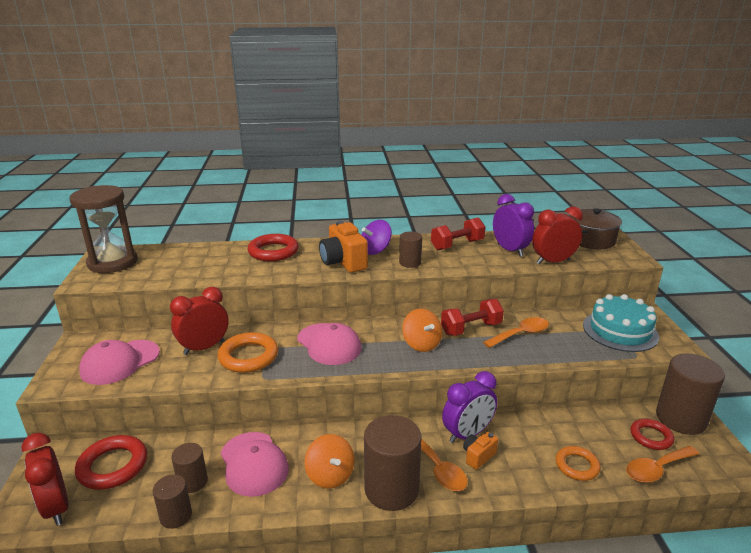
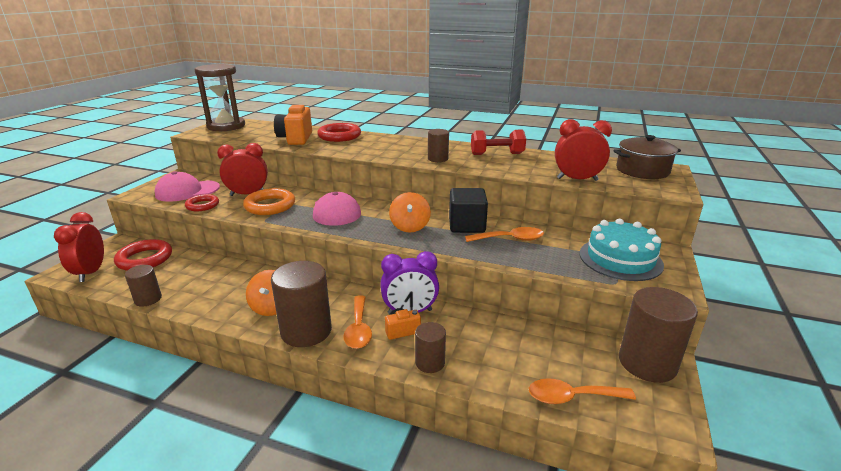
camera: 25 degrees right, 0 degrees up
(192, 482) = (179, 282): brown cylinder -> brown cylinder (430, 363)
(253, 464) = (228, 283): pink cap -> none
(343, 262) = (383, 150): orange camera -> orange camera (296, 139)
(375, 250) = (419, 147): purple spinning top -> none
(471, 329) = (466, 225): red dumbbell -> black cube
(510, 250) = (543, 165): purple clock -> none
(577, 466) = (487, 367): orange ring -> none
(651, 437) = (594, 368): red ring -> red ring (202, 205)

